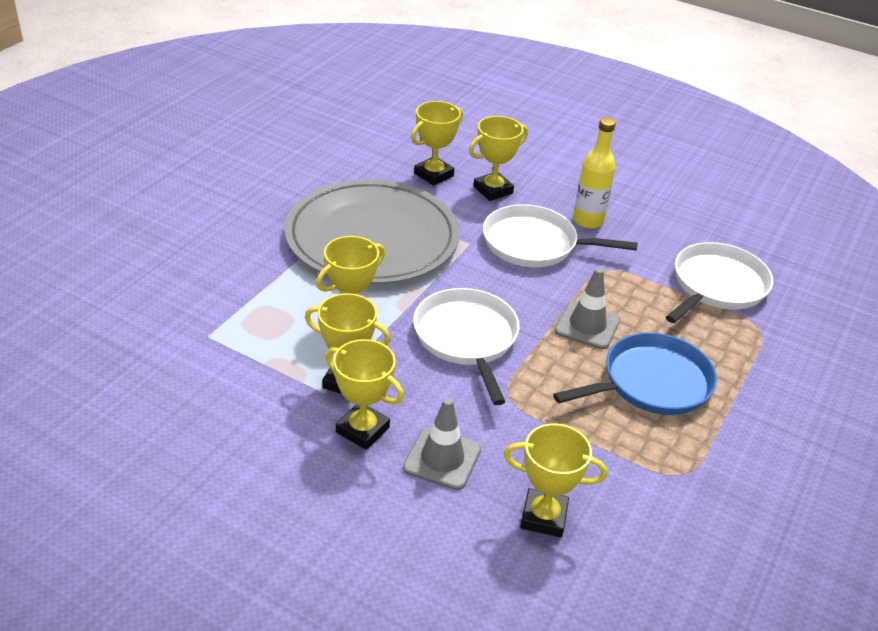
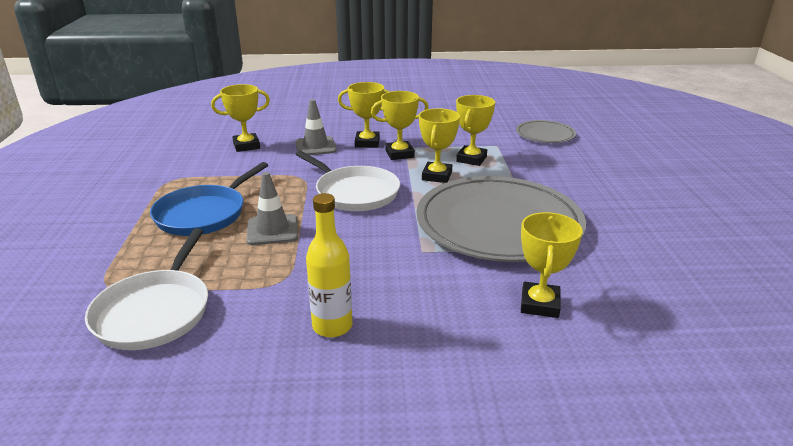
camera: 150 degrees right, 10 degrees down
(115, 325) = (545, 134): none -> grey plate
(493, 190) = (463, 315): yellow trophy -> yellow trophy (471, 159)
(535, 244) = (366, 275): white pan -> none

